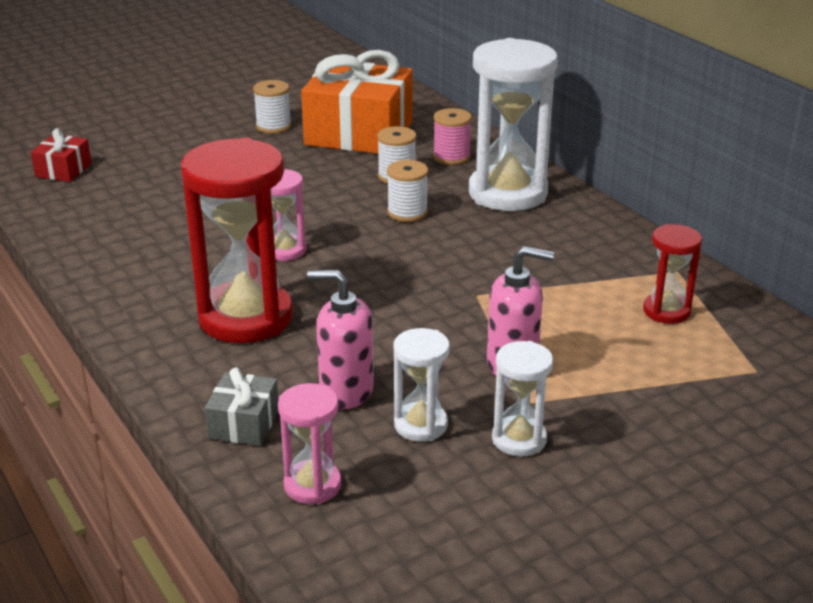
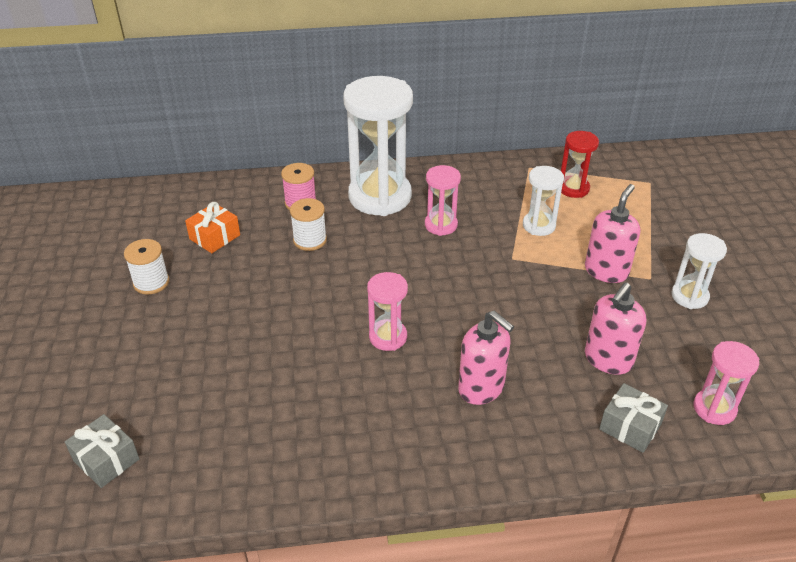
camera: 65 degrees left, 10 degrees up
(63, 170) = (106, 460): red gift -> grey gift
(245, 317) = (481, 388): red hourglass -> pink soap dispenser
(359, 133) = (215, 237): orange gift -> orange gift, size x0.45
(407, 212) = (373, 253): white spool -> none
(420, 425) = (661, 335): white hourglass -> white hourglass (539, 225)
(493, 238) = (441, 225): none -> pink hourglass

